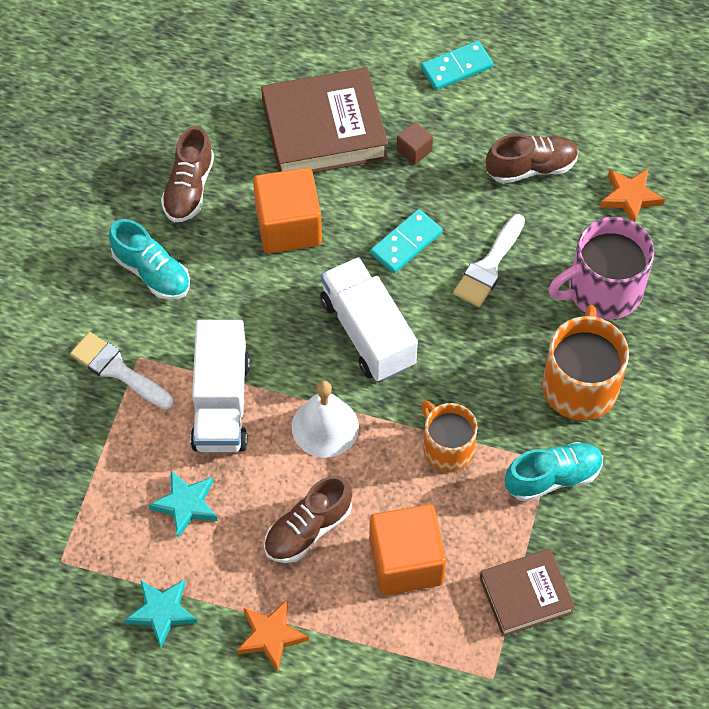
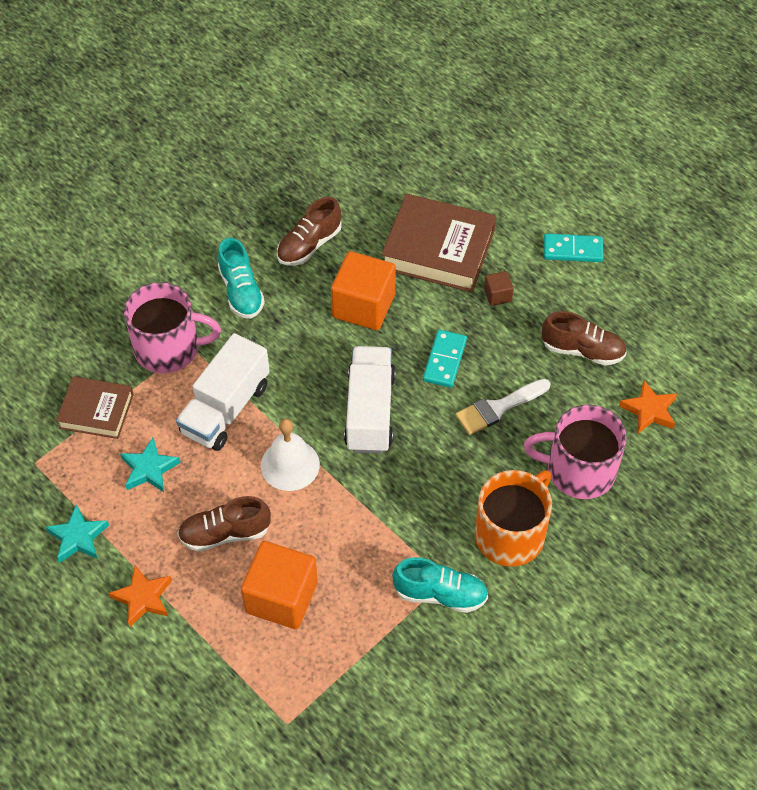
camera: 30 degrees right, 5 degrees down
(117, 370) = (169, 348): white brush -> pink mug
(406, 243) = (444, 360): turquoise domino -> turquoise domino turned 60 degrees counterclockwise
(447, 447) = (372, 528): orange mug -> none
(525, 595) = (357, 673): brown book -> brown book (96, 411)

